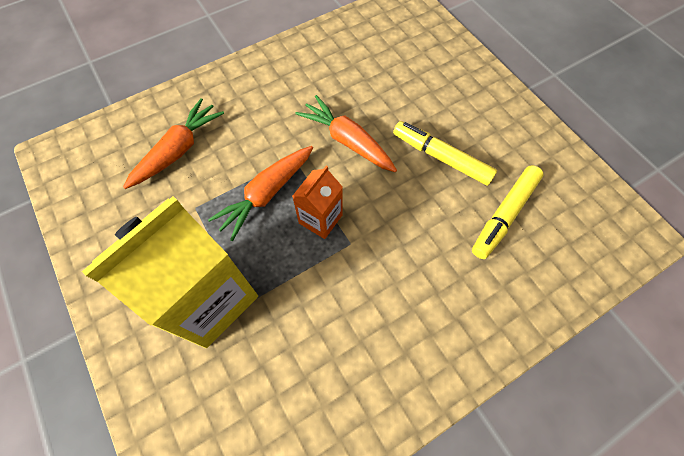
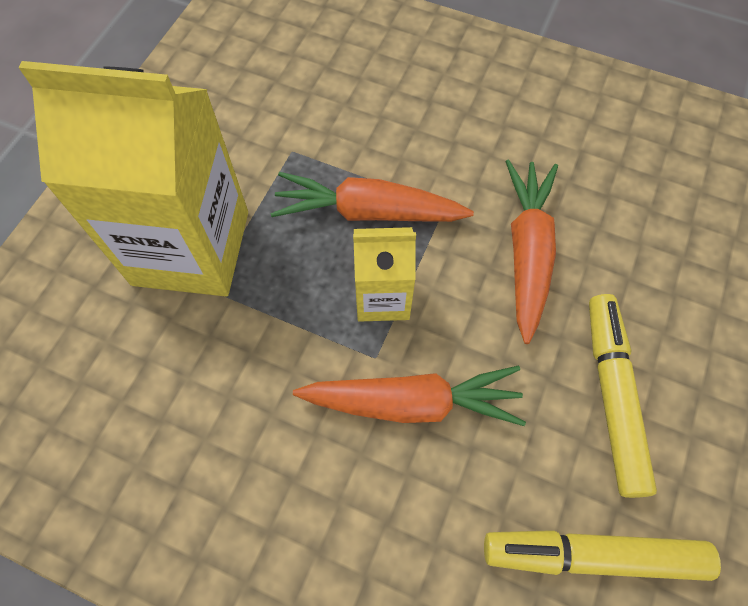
camera: 55 degrees right, 0 degrees up
(178, 150) = (352, 82): orange carrot -> orange carrot (412, 403)
(320, 219) = (382, 297): orange carton -> yellow carton

